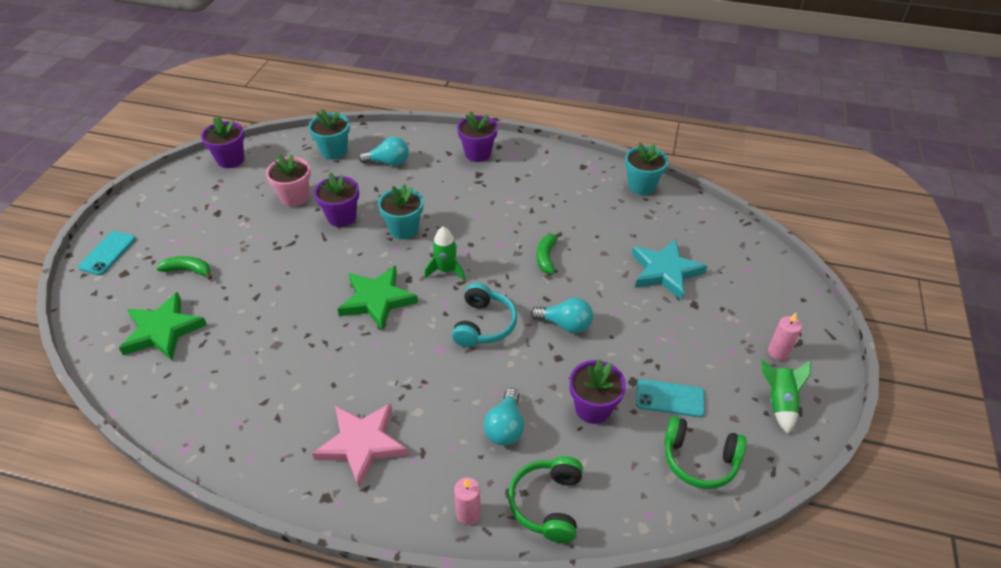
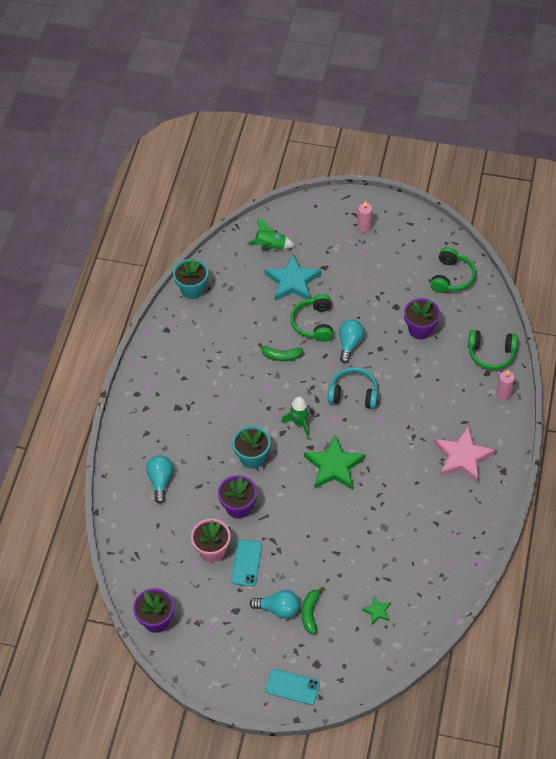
camera: 90 degrees left, 10 degrees up
(163, 330) = (377, 611): green star -> green star, size x0.46
(334, 151) = (143, 530): turquoise flower pot -> none
(478, 153) = (147, 410): purple flower pot -> none
(505, 427) = (440, 377): turquoise light bulb -> turquoise light bulb (278, 609)
(598, 289) = (314, 323): none -> green headphones
(670, 398) = (408, 288): turquoise phone -> turquoise phone (246, 563)
(779, 402) = (404, 232): green rocket -> green rocket (270, 246)

